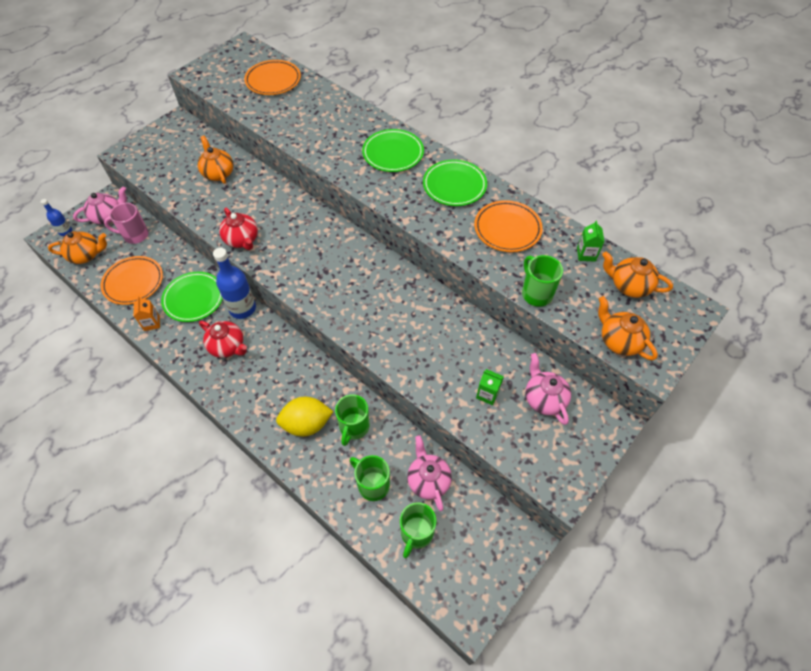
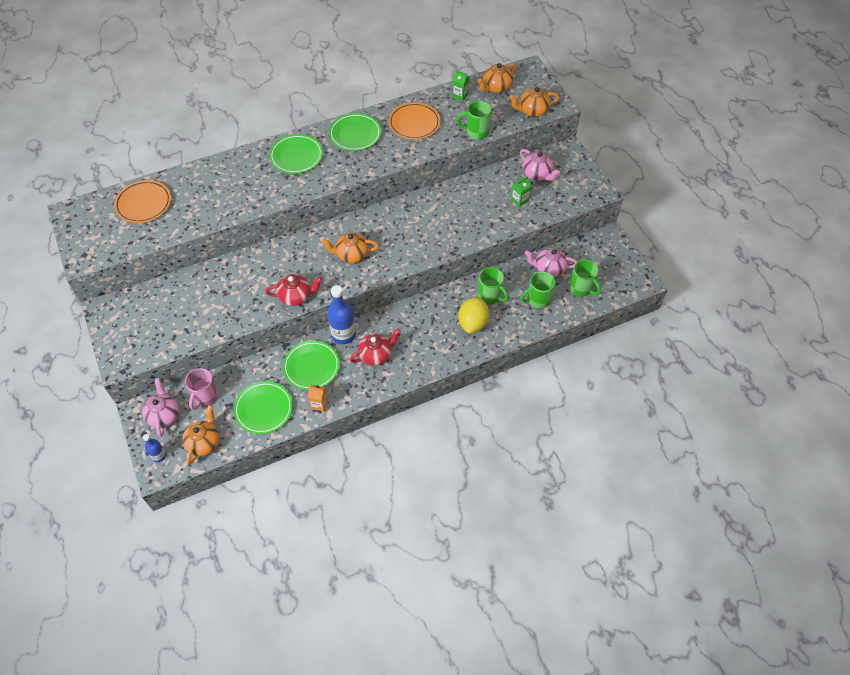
camera: 65 degrees left, 0 degrees up
(133, 282) = (264, 409): orange plate -> green plate
(218, 173) = (203, 293): orange teapot -> orange teapot (351, 255)
(544, 399) = (537, 174): pink teapot -> pink teapot turned 135 degrees counterclockwise

